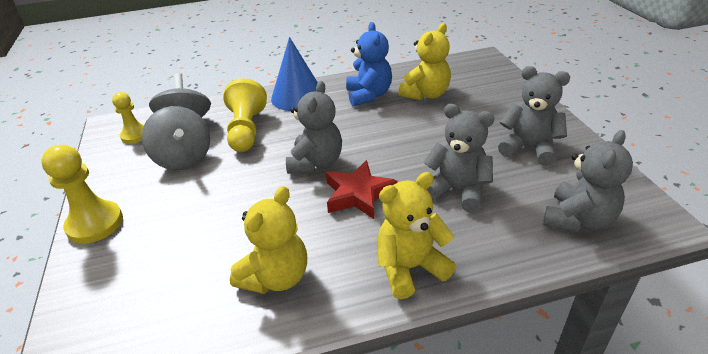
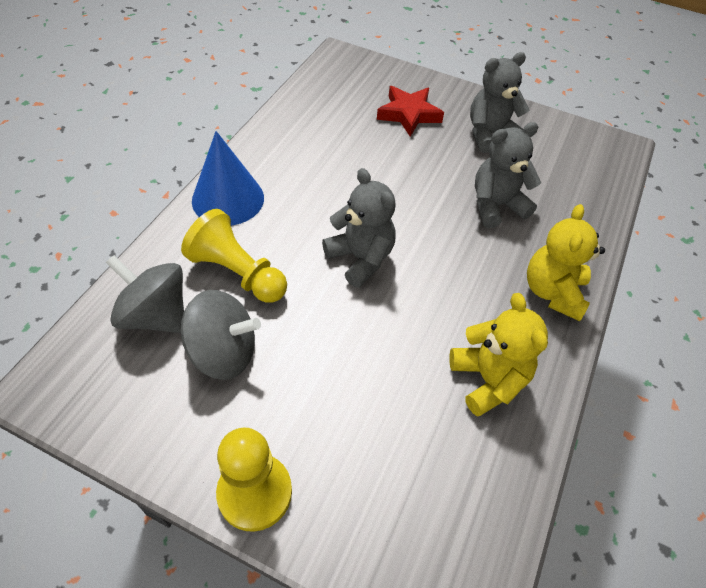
camera: 55 degrees left, 15 degrees up
(135, 135) = (109, 373): yellow pawn -> none
(358, 194) = (438, 262): red star -> red star (408, 114)
(369, 95) = (298, 155): blue teddy bear -> none
(426, 94) = (347, 124): yellow teddy bear -> none
(578, 219) = (585, 177): grey teddy bear -> none

